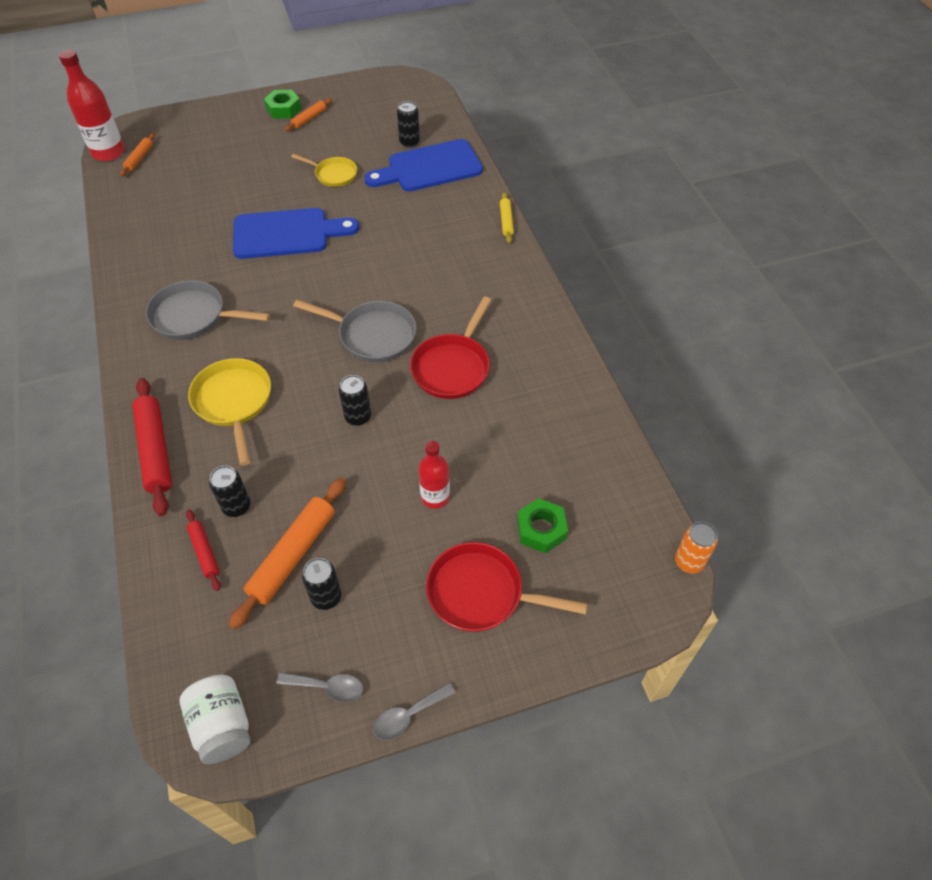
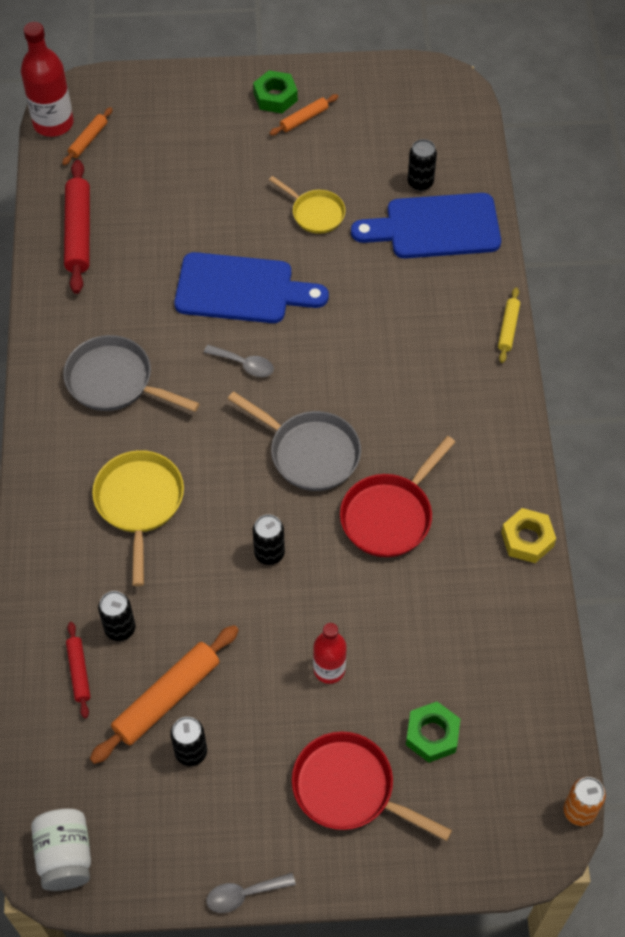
camera: 15 degrees right, 5 degrees up
(155, 450) = (47, 542): red rolling pin -> red rolling pin (78, 232)
(327, 687) = (172, 845): grey spoon -> grey spoon (244, 364)
(570, 361) = (527, 539): none -> yellow nut

